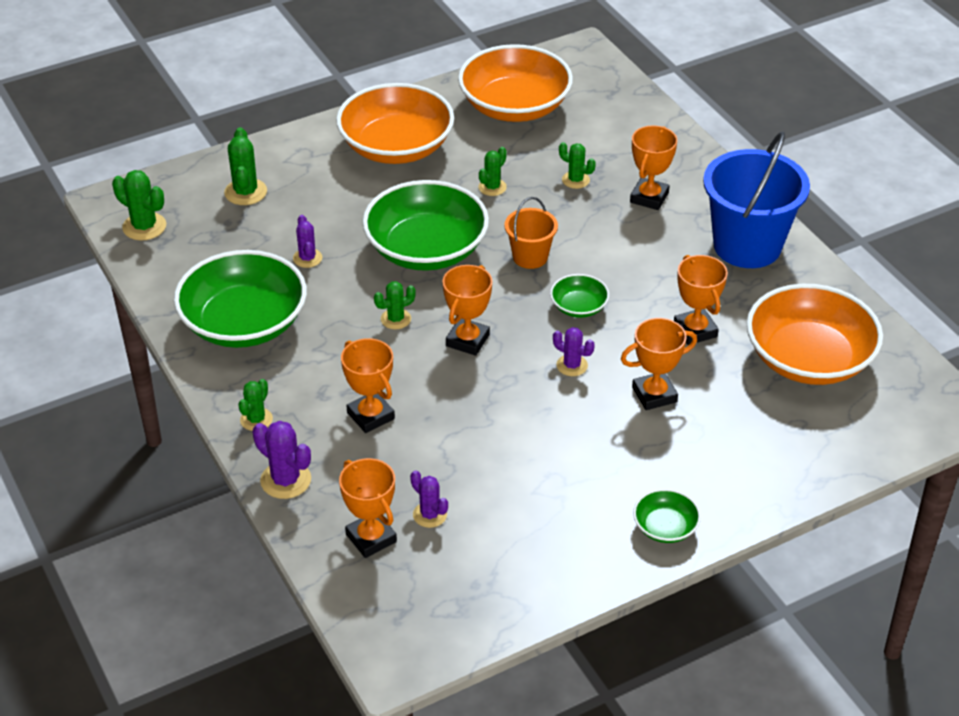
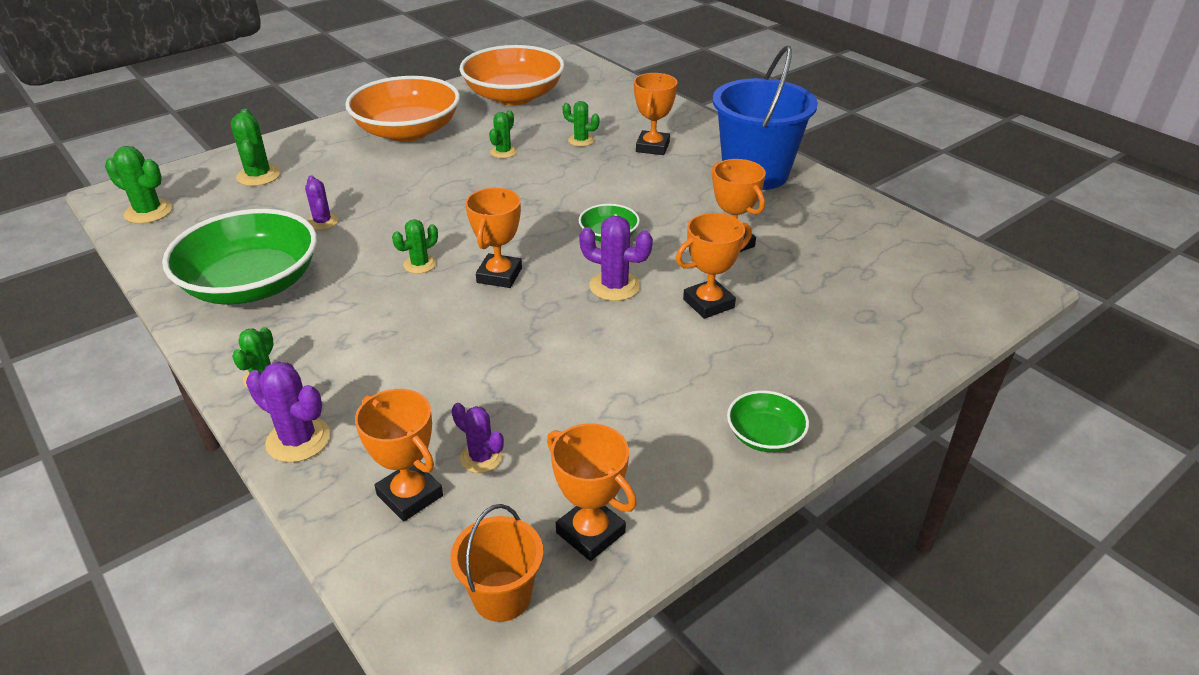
camera: 10 degrees left, 5 degrees down
(370, 416) = (399, 358): orange trophy -> orange trophy (590, 533)
(426, 249) = (445, 204): green bowl -> none
(530, 257) = (550, 200): orange bucket -> orange bucket (502, 596)
(572, 365) = (614, 286): purple cactus -> purple cactus, size x1.51
(809, 359) = (851, 255): orange bowl -> none

